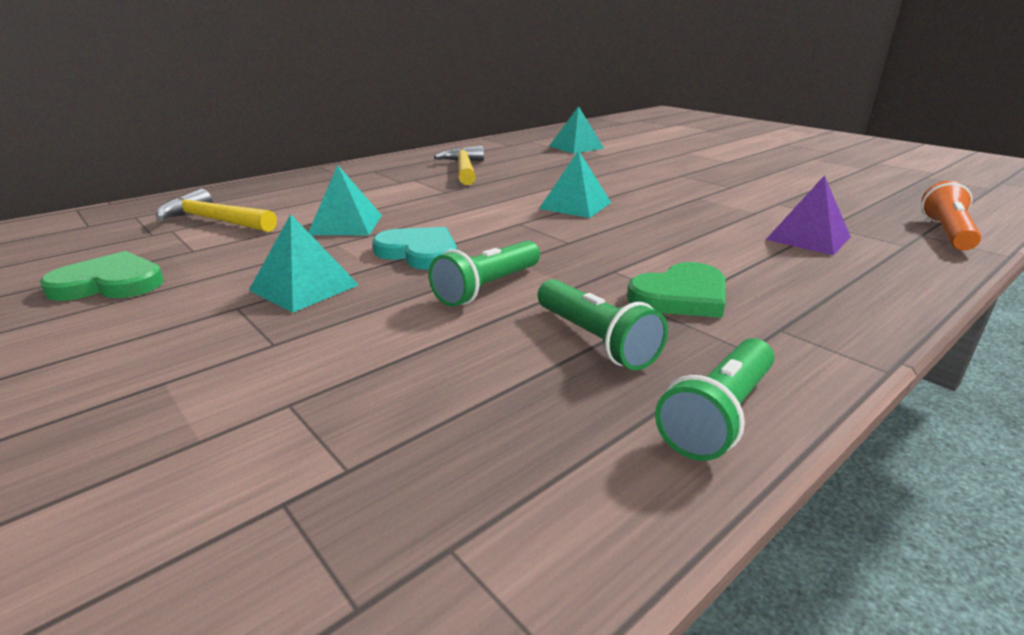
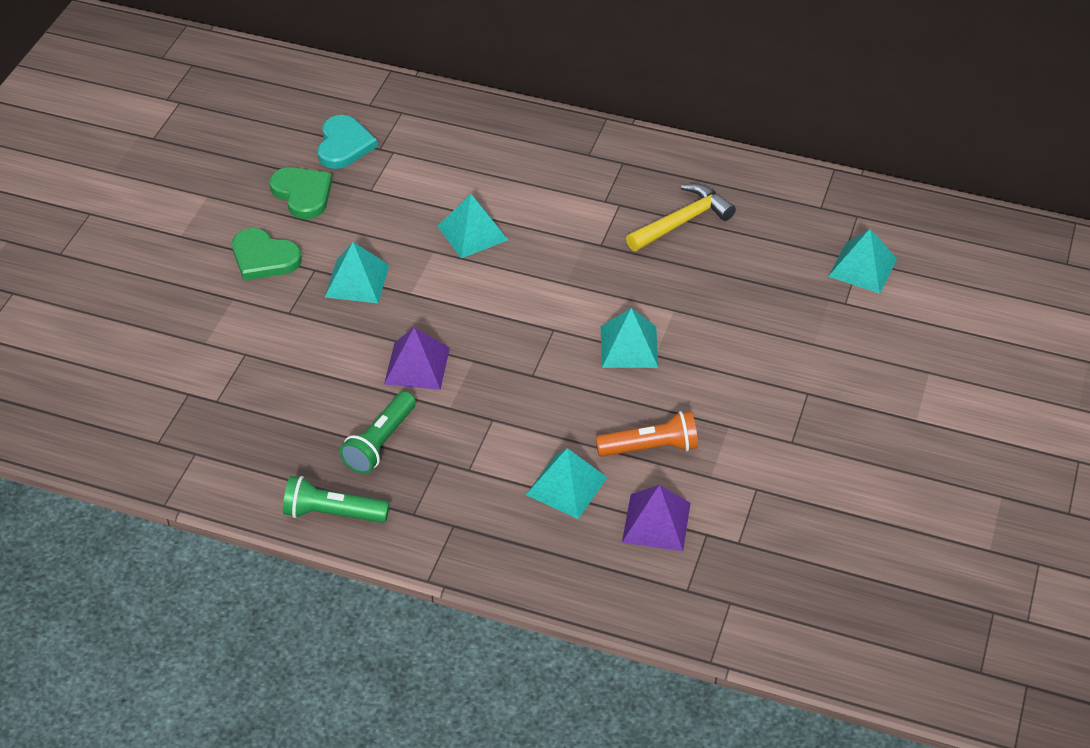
camera: 60 degrees right, 20 degrees up
(215, 221) = (425, 159): yellow hammer -> none
(419, 252) = (449, 303): turquoise heart -> turquoise heart (344, 145)
(488, 287) = (417, 366): green flashlight -> purple pyramid
(681, 296) = (471, 466): green heart -> green heart (264, 258)
(740, 260) = (566, 486): none -> turquoise pyramid
(946, 233) = (748, 620): orange flashlight -> orange flashlight (650, 447)

